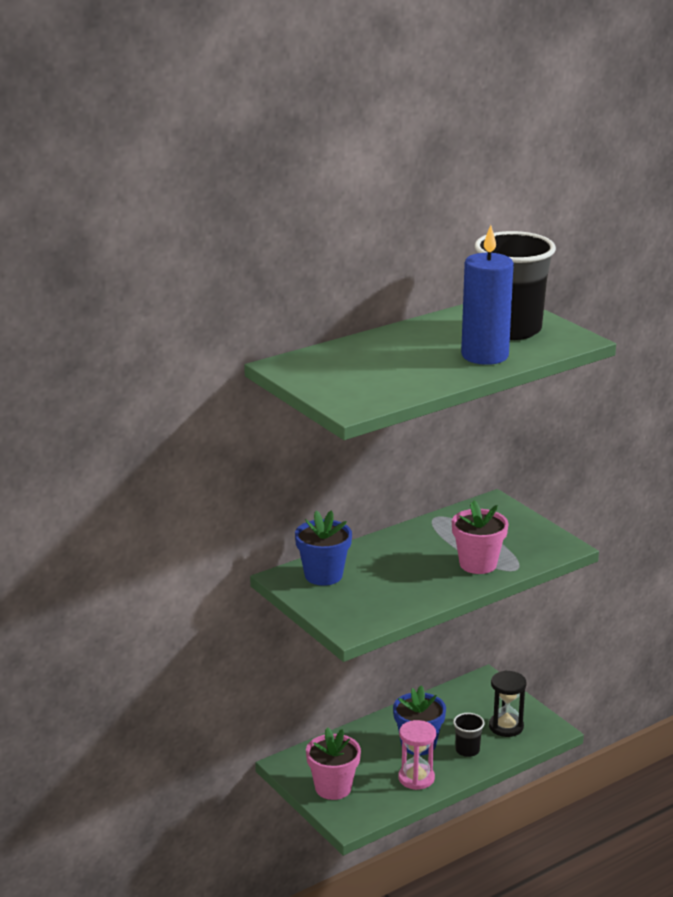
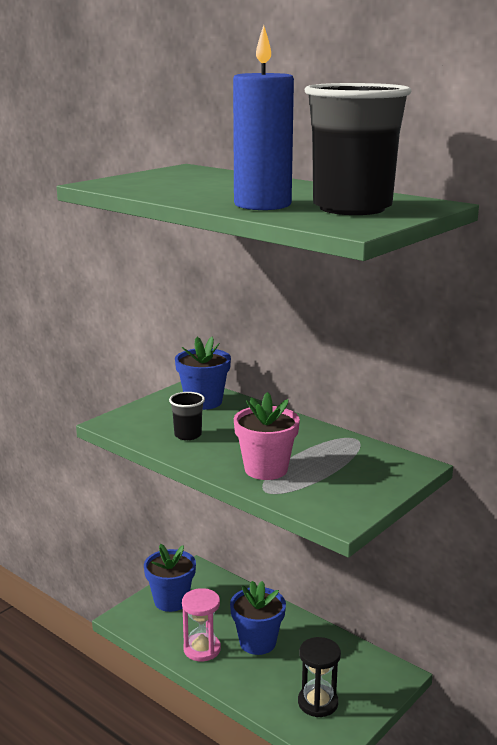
camera: 75 degrees right, 5 degrees down
(333, 788) = (171, 601): pink flower pot -> blue flower pot
(467, 750) = (261, 678): black cup -> black cup (188, 435)

